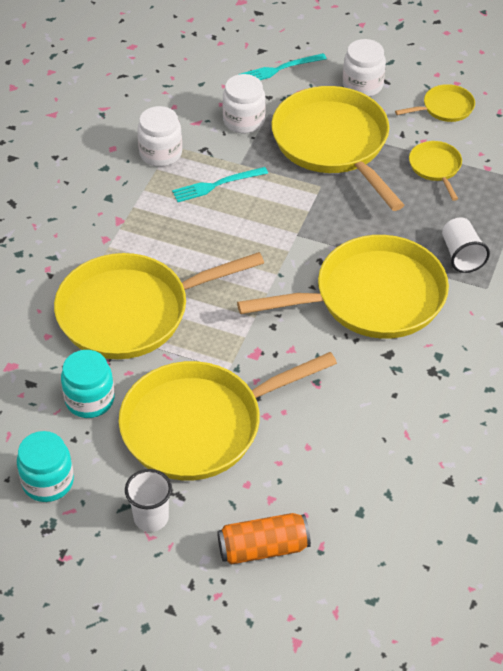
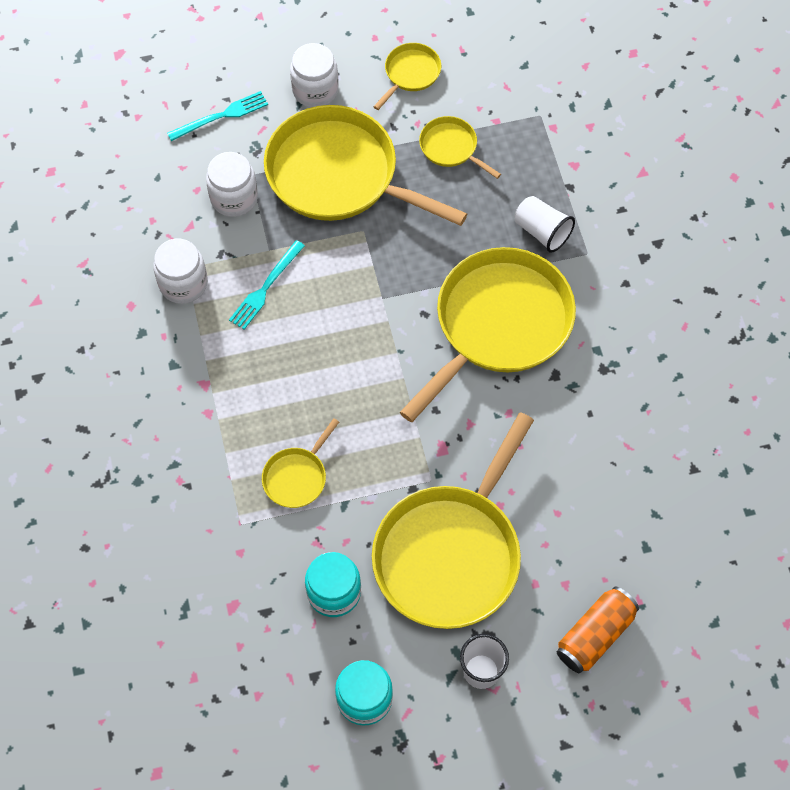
camera: 35 degrees left, 15 degrees up
(131, 312) = (297, 477): yellow pan -> yellow pan, size x0.45
(279, 69) = (221, 116): turquoise fork -> turquoise fork turned 150 degrees counterclockwise

